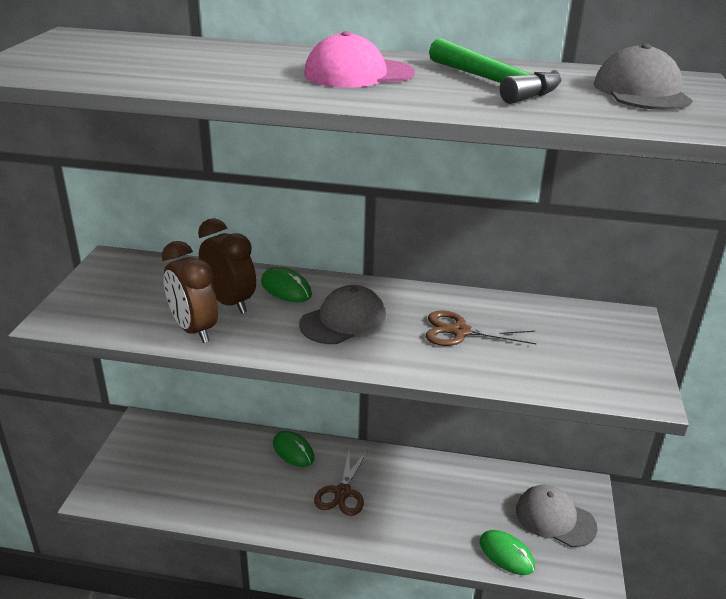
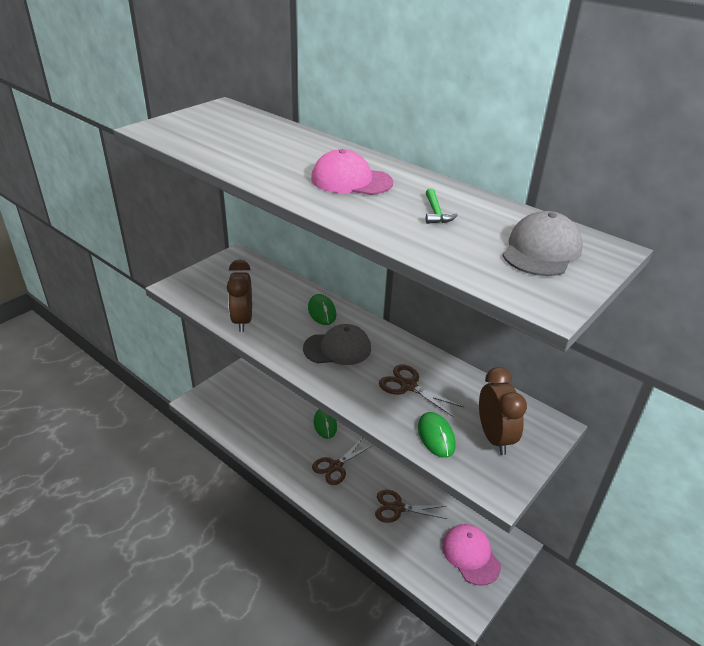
camera: 30 degrees right, 5 degrees up
(230, 302) = (279, 309): brown clock -> brown clock (494, 437)
(445, 506) = (397, 508): none -> brown scissors
(494, 83) = (436, 212): green hammer -> green hammer, size x0.50
(506, 554) = (414, 561): green mouse -> green mouse (436, 436)
(555, 518) = (470, 555): grey cap -> pink cap

